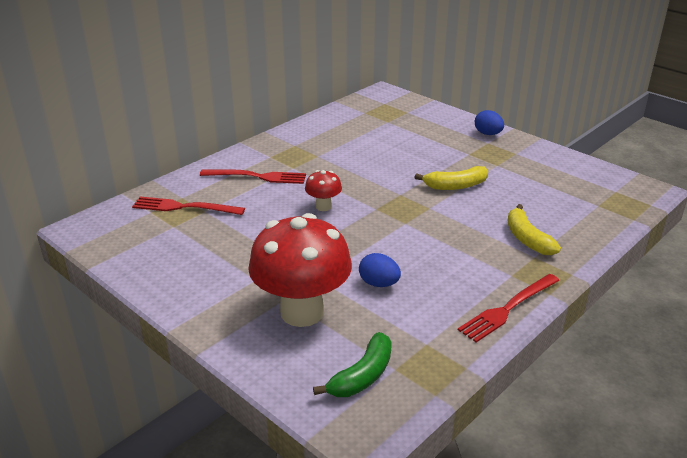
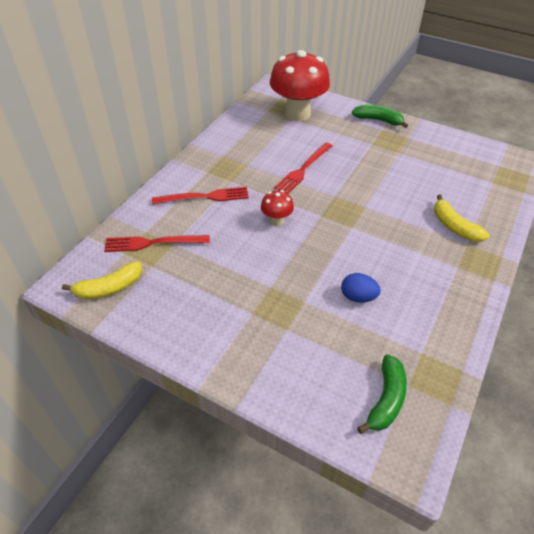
camera: 15 degrees left, 15 degrees up
(302, 312) = (307, 341): red mushroom -> red mushroom (297, 114)
(455, 186) = (375, 180): yellow banana -> yellow banana (109, 288)
(488, 134) = (378, 120): blue egg -> green banana
(508, 309) = (469, 302): red fork -> red fork (303, 169)

